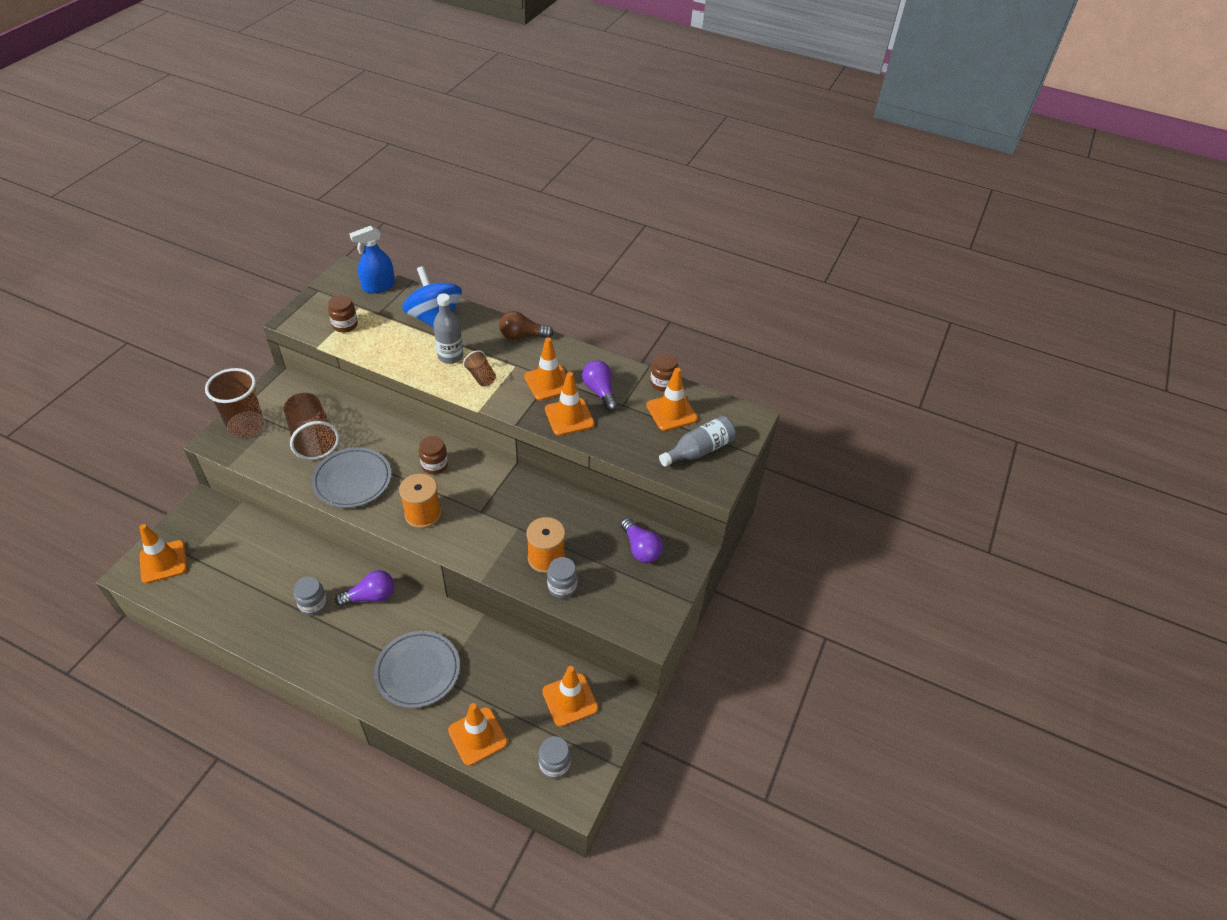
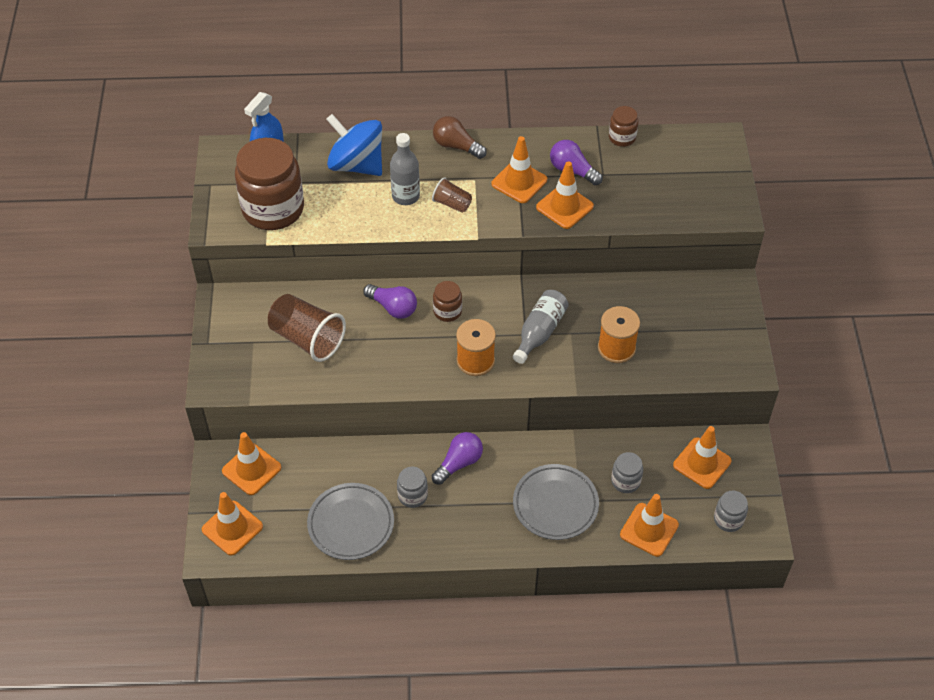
camera: 25 degrees left, 5 degrees up
(246, 426) = (229, 357): brown cup -> none
(345, 325) = (273, 209): brown jar -> brown jar, size x2.18
(352, 480) = (383, 361): grey plate -> grey plate (351, 524)
(522, 336) = (456, 146): brown light bulb -> brown light bulb turned 60 degrees clockwise
(562, 587) = (649, 366): grey jar -> grey jar (625, 481)
(640, 548) = (690, 302): purple light bulb -> purple light bulb (393, 307)
(671, 412) = (650, 162): orange traffic cone -> orange traffic cone (251, 469)
(699, 450) = (700, 188): grey bottle -> grey bottle (540, 332)

